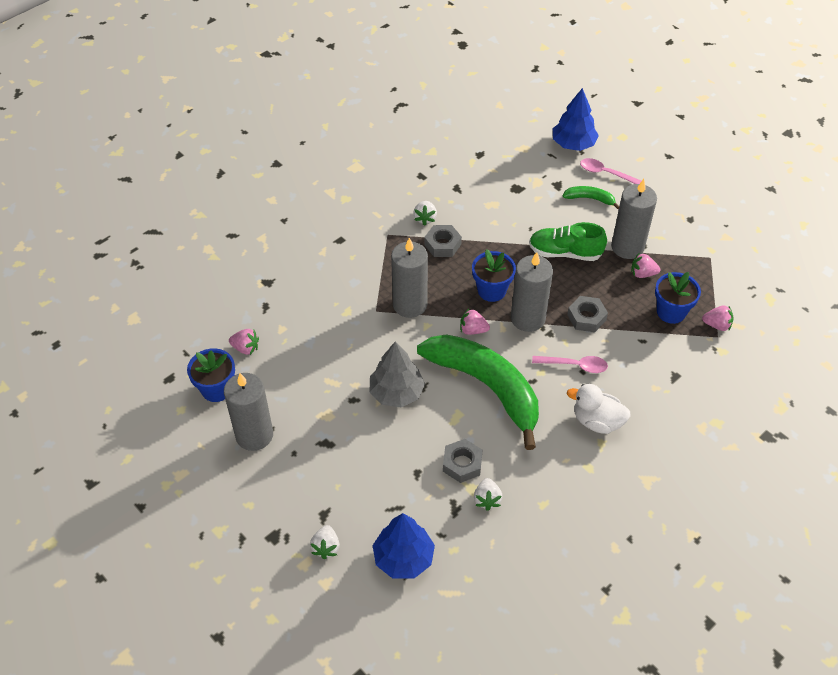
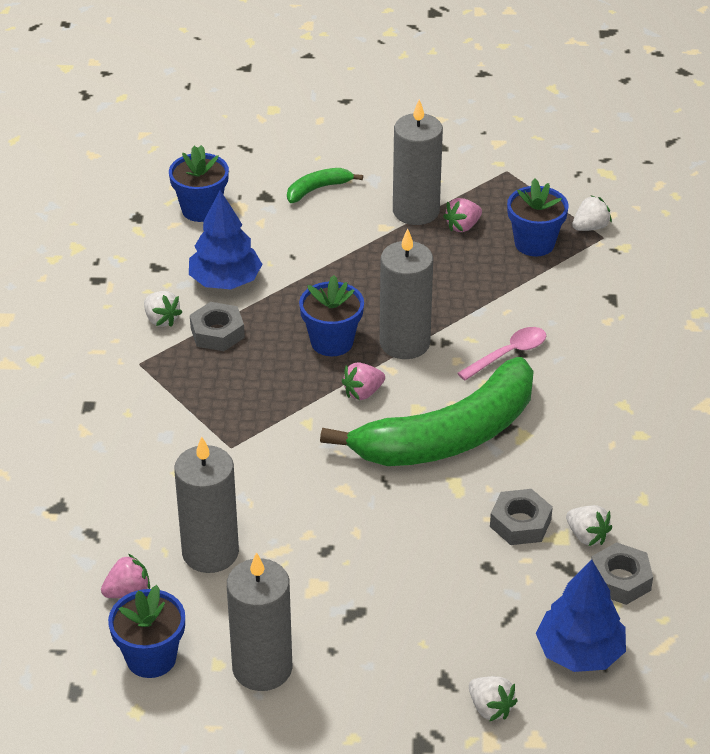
camera: 45 degrees left, 10 degrees down
(396, 392) = (363, 509): grey tree -> none
(410, 304) = (261, 415): grey candle -> grey candle (210, 552)
(486, 387) = (448, 436): green banana -> green banana turned 150 degrees clockwise
(516, 170) = (201, 209): none -> blue flower pot
(565, 253) = (360, 256): green shoe -> none
(573, 144) = (230, 146): blue tree -> blue tree (225, 281)
(586, 317) = (461, 302): grey nut -> grey nut (620, 580)
(597, 421) = (594, 389): white duck -> none
(605, 173) = (302, 155): pink spoon -> none
(717, 325) = (590, 227): pink strawberry -> white strawberry

